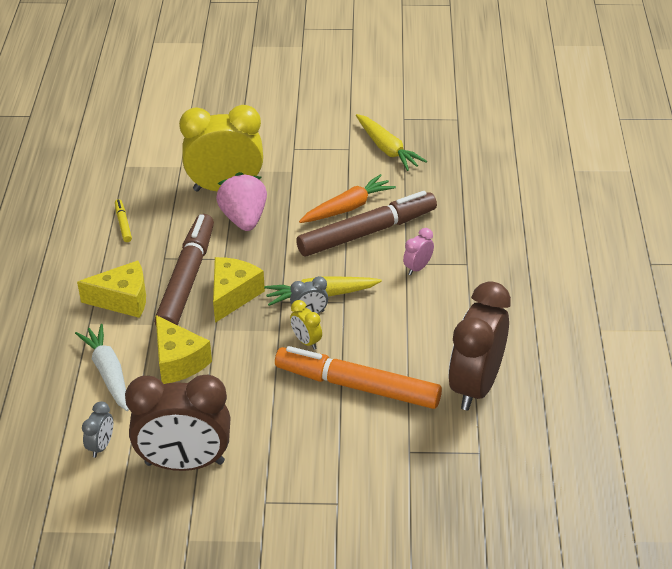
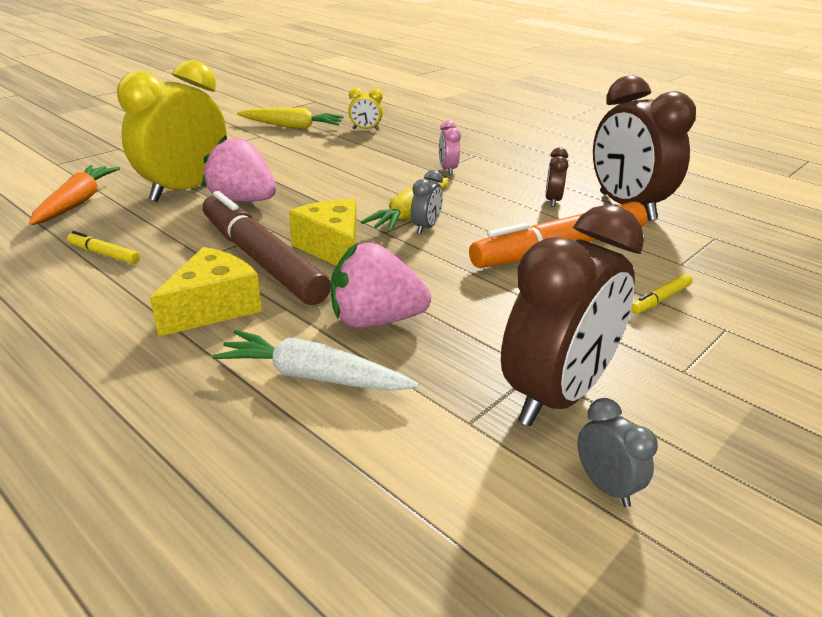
camera: 50 degrees left, 10 degrees down
(101, 446) = (440, 450): grey clock -> grey clock (605, 487)
(178, 361) = (375, 320): yellow cheese -> pink strawberry
(306, 341) = (460, 244): yellow clock -> yellow clock (365, 129)
(340, 461) = (660, 300): none -> yellow marker
(348, 207) = (325, 162): orange carrot -> orange carrot (77, 203)
(367, 232) = (369, 168): brown marker -> none
(433, 346) = (552, 201): none -> brown clock

